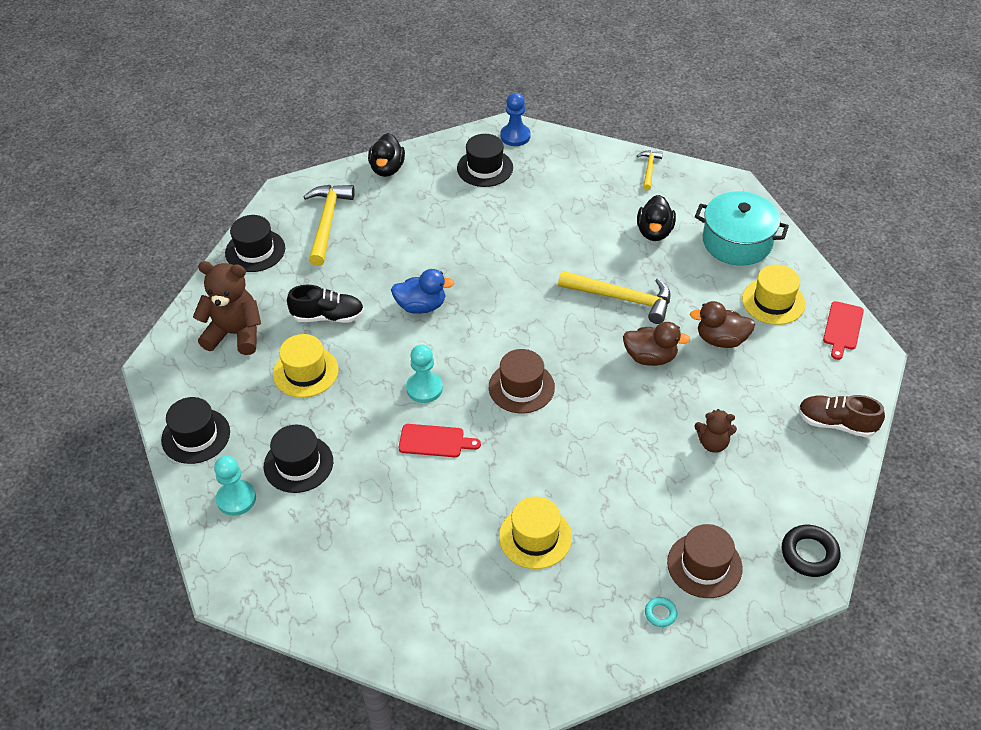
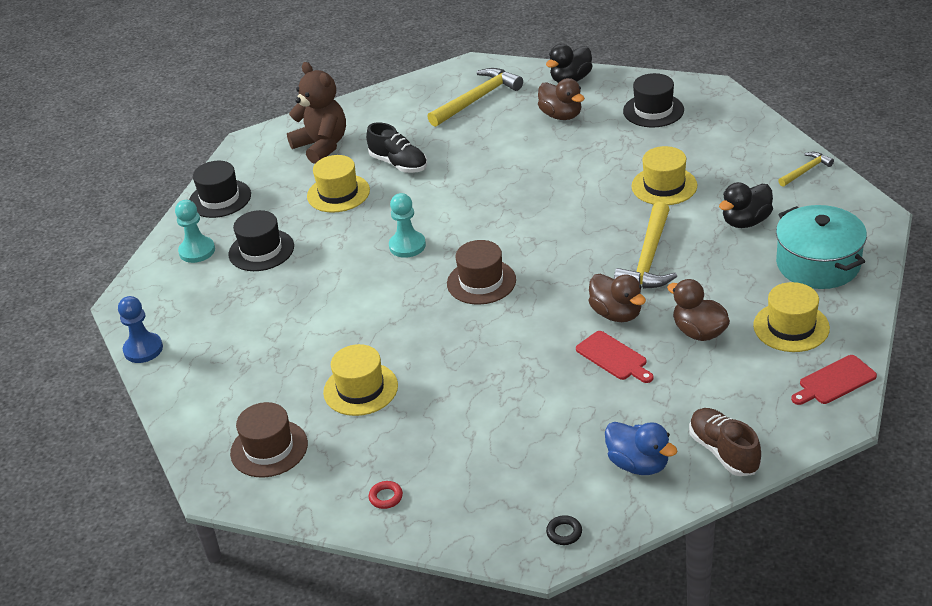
camera: 45 degrees right, 10 degrees down
(255, 250) = (402, 97): black hat -> none
(416, 205) = (561, 115): none -> brown duck
(421, 306) = (475, 188): blue duck -> blue duck (638, 464)
(435, 441) = (370, 285): red cutting board -> red cutting board (613, 357)
(515, 136) = (711, 97): blue pawn -> blue pawn (143, 349)
(565, 231) = (664, 186): none -> yellow hat
(622, 298) = (648, 258): yellow hammer -> yellow hammer turned 45 degrees clockwise
(660, 613) = (386, 497): turquoise ring -> red ring
(704, 565) = (464, 486): brown hat -> brown hat (269, 448)
(713, 443) = (588, 405): brown teddy bear -> none
(809, 554) = (564, 533): black ring -> black ring, size x0.54

